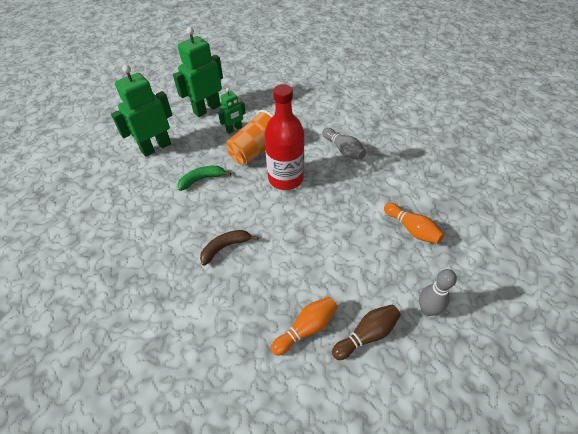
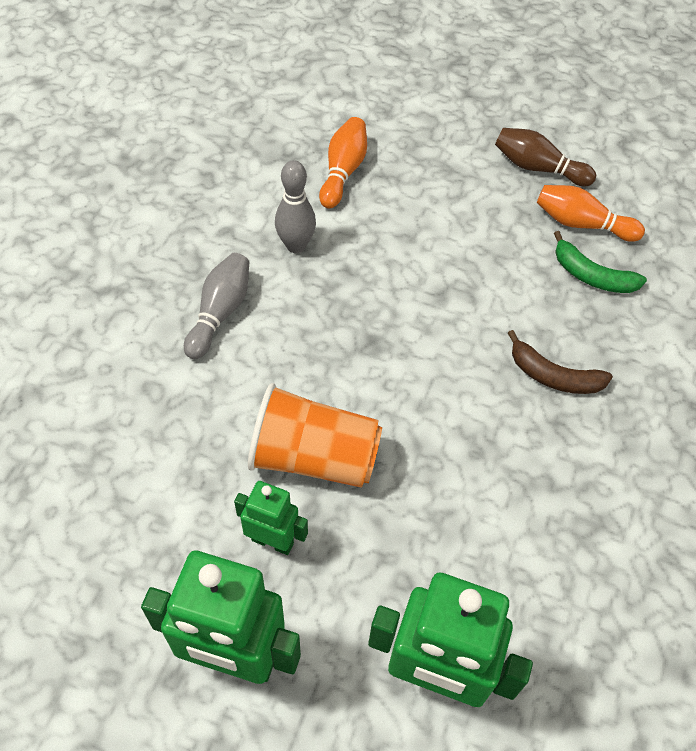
camera: 125 degrees left, 5 degrees up
(202, 179) = (452, 507): green banana -> green banana (592, 276)
(285, 178) = (352, 368): red bottle -> none
(427, 310) = (458, 127): grey bowling pin -> grey bowling pin (296, 245)

